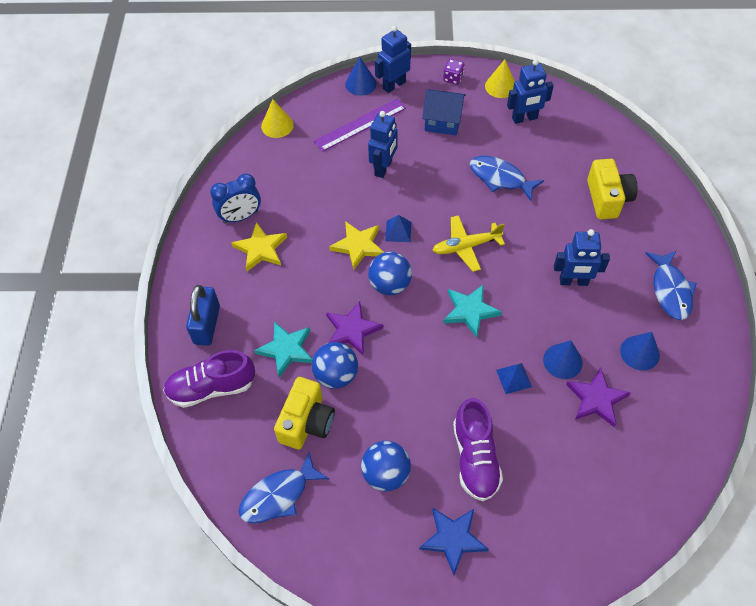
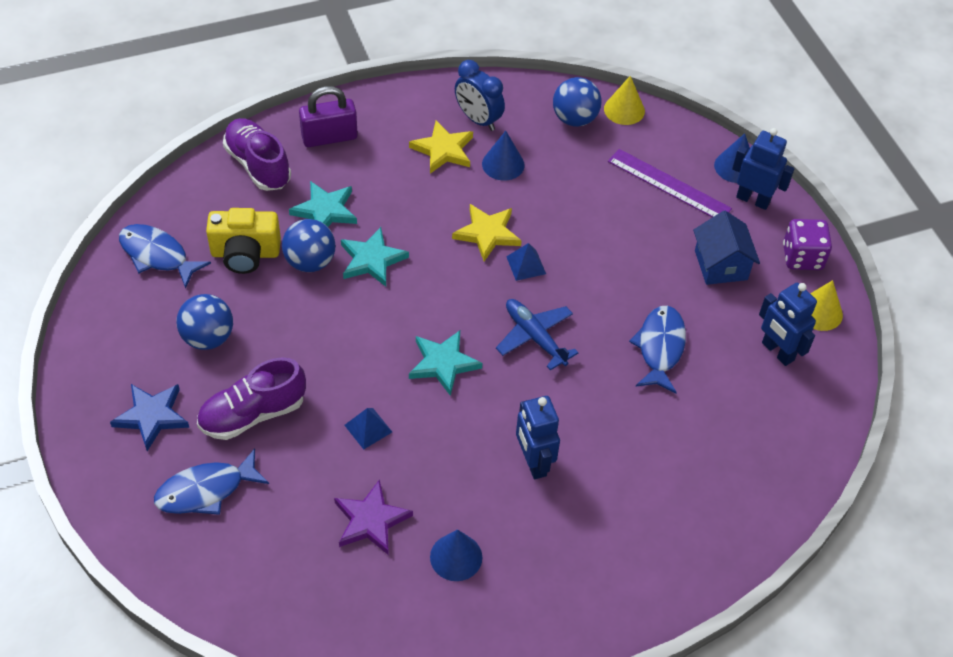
camera: 65 degrees right, 5 degrees down
(207, 325) = (329, 137): blue padlock -> purple padlock
(352, 330) = (372, 260): purple star -> turquoise star
(383, 168) = (613, 226): blue robot -> none
(390, 285) = (446, 277): blue ball -> blue ball (574, 119)
(453, 78) = (802, 257): purple dice -> purple dice, size x1.59
(466, 246) = (535, 337): yellow plane -> blue plane
(562, 361) = (411, 474): blue cone -> blue cone (503, 164)
(607, 199) = (688, 476): yellow camera -> none
(670, 290) = (569, 577): blue fish -> blue fish (206, 490)

